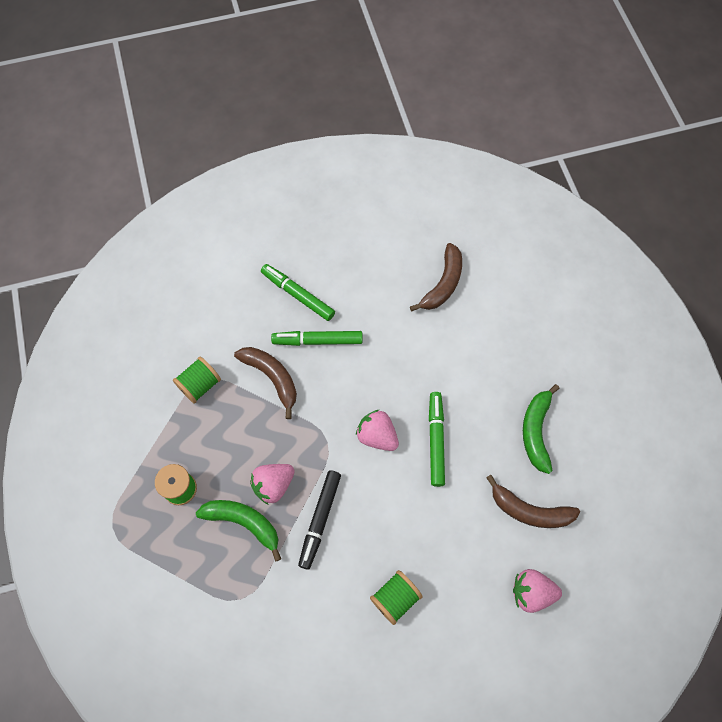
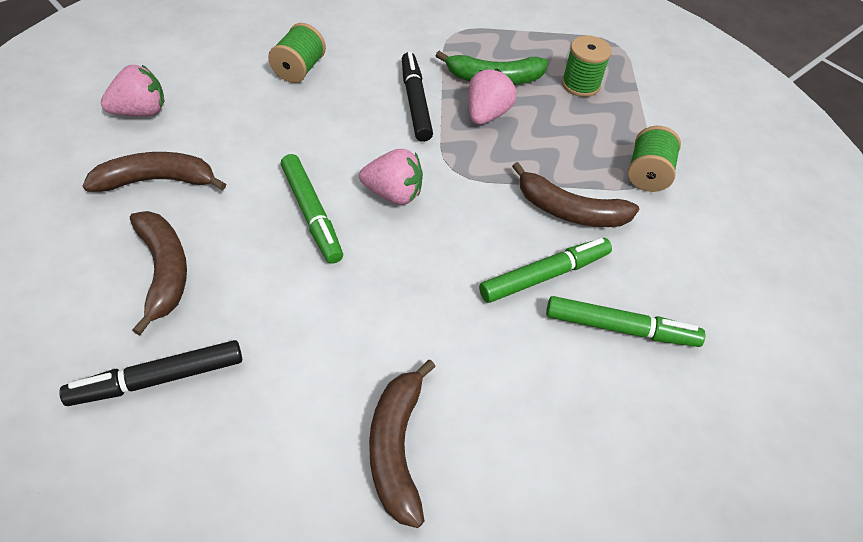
camera: 150 degrees right, 15 degrees down
(536, 431) = (164, 271): green banana -> brown banana
(549, 362) = (158, 379): none -> black marker

